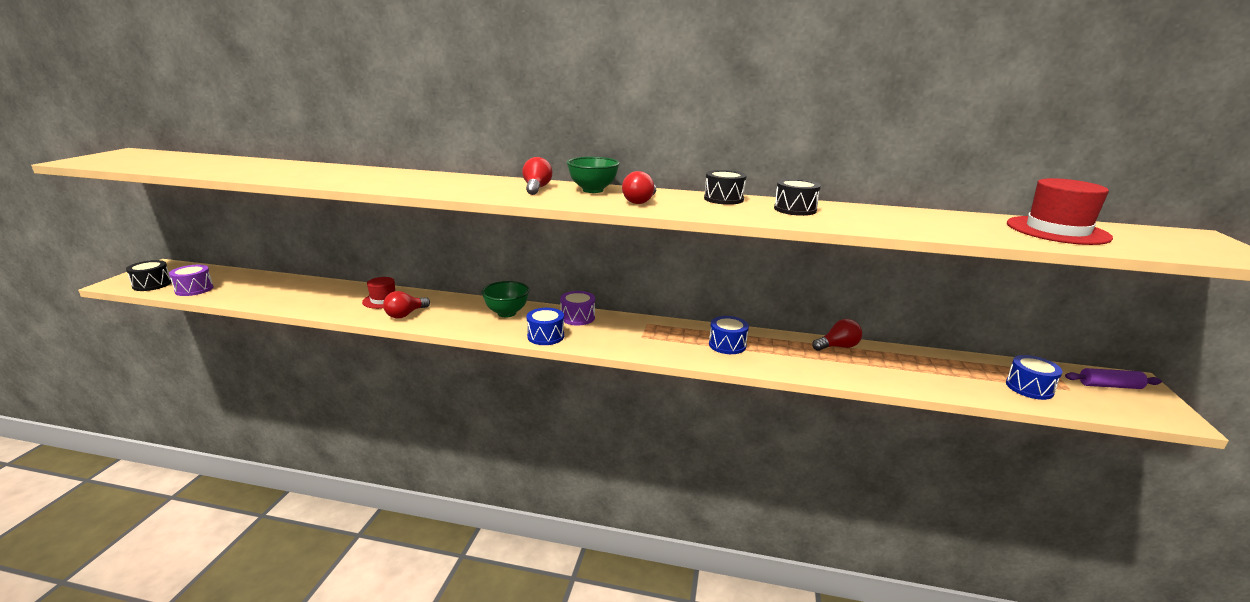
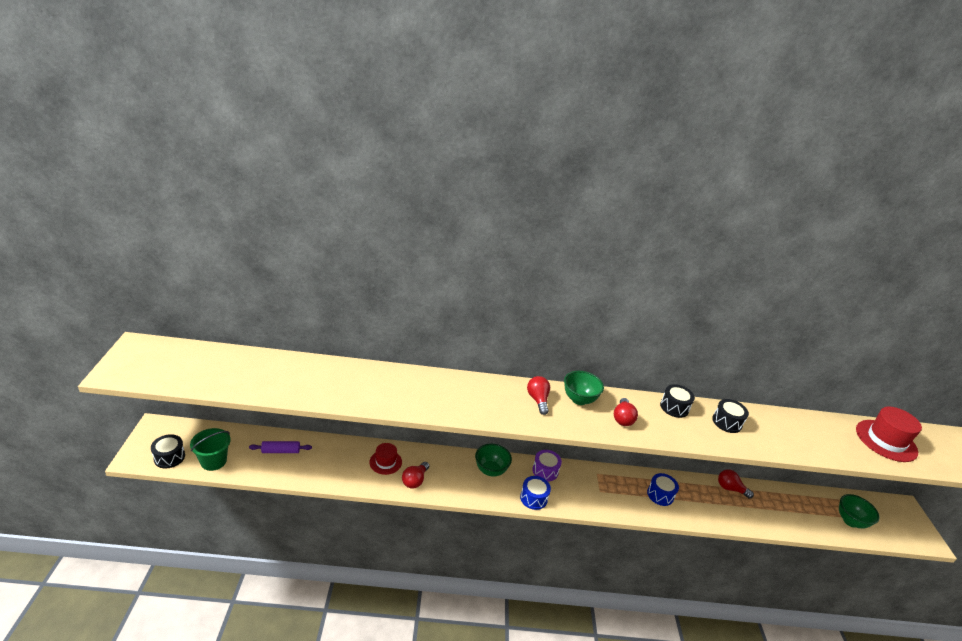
camera: 15 degrees left, 10 degrees up
(194, 289) = (213, 461): purple drum -> green bucket
(838, 347) = (730, 489): red light bulb -> red light bulb turned 120 degrees counterclockwise
(1029, 388) = (850, 521): blue drum -> green bowl
(1110, 386) = (893, 513): purple rolling pin -> purple rolling pin (281, 451)

